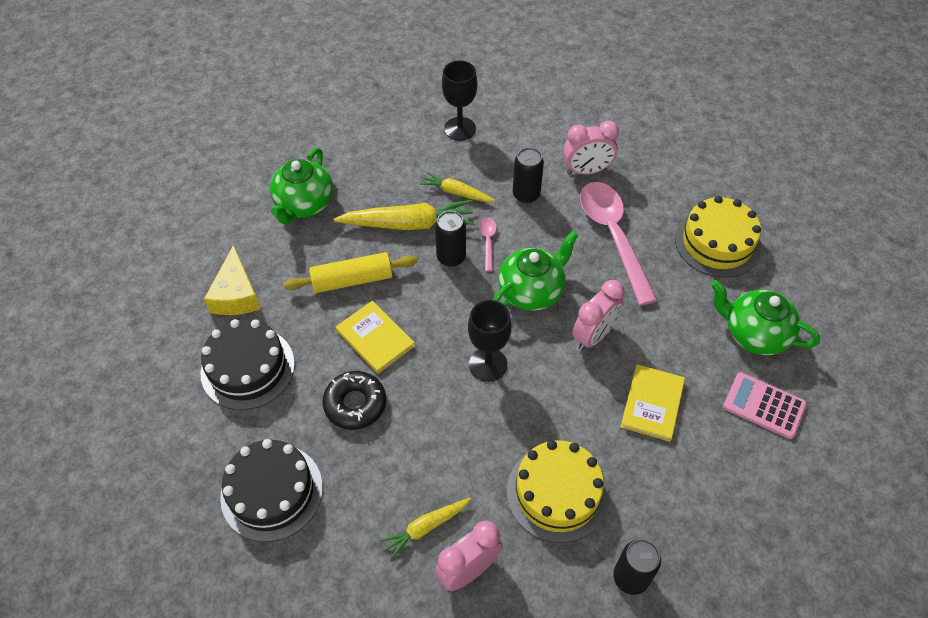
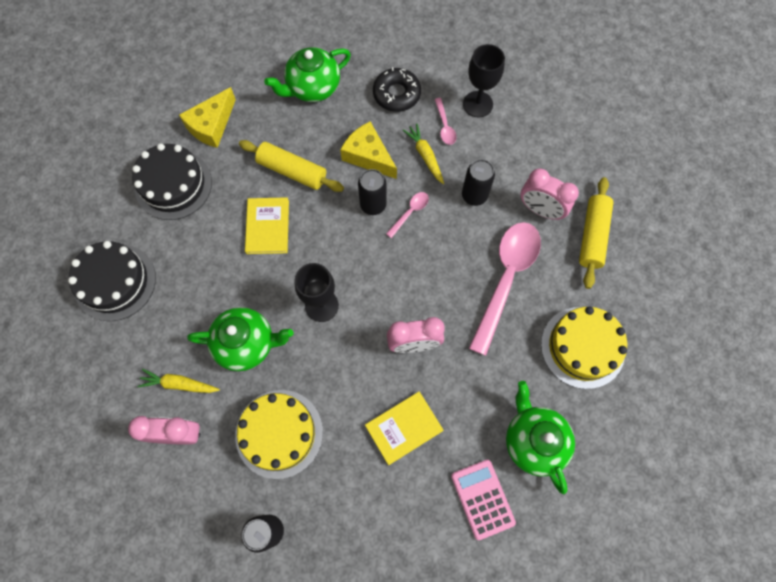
camera: 40 degrees right, 15 degrees up
(355, 404) = (213, 264): black donut -> black donut (396, 94)
(408, 224) = (368, 156): yellow carrot -> yellow cheese
(450, 161) = (445, 126): none -> pink spoon
(532, 291) = (404, 275): green teapot -> green teapot (247, 344)
(643, 162) = (592, 236): none -> yellow rolling pin

